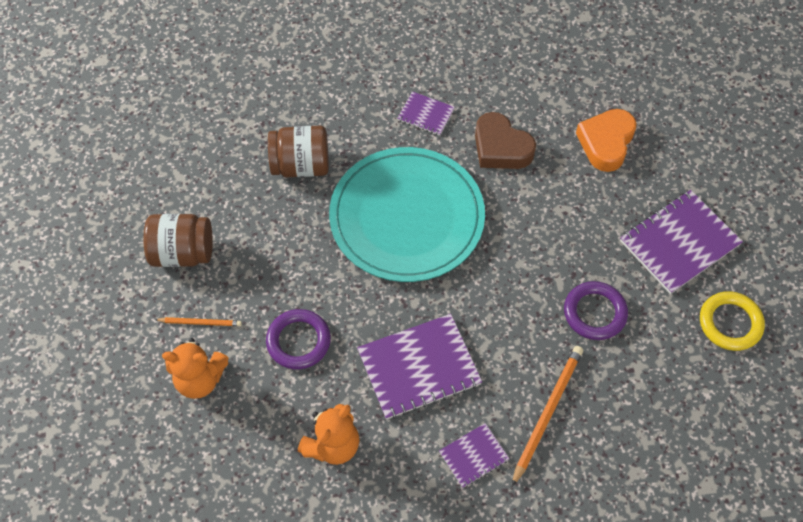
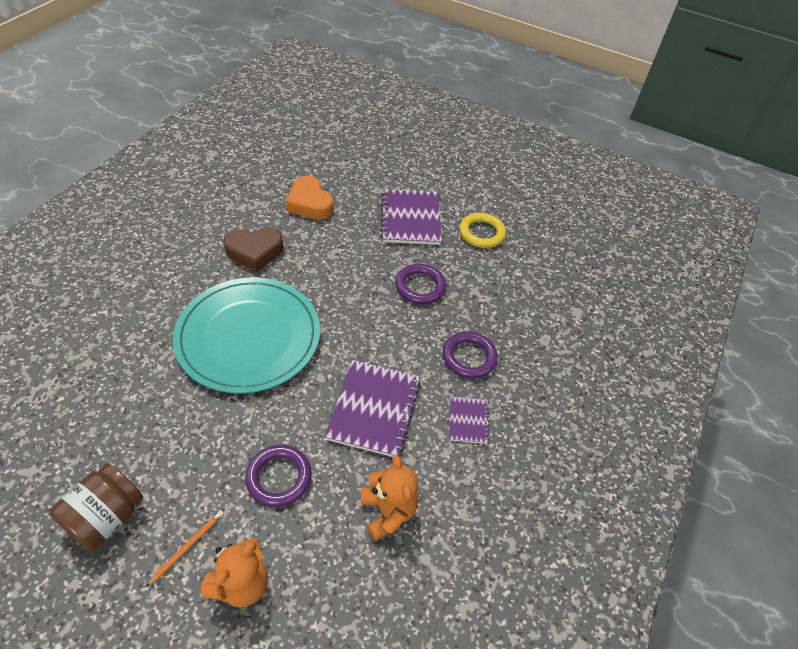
camera: 60 degrees left, 10 degrees down
(301, 165) = (129, 373): brown jar -> none
(426, 115) = (181, 272): purple notebook -> none
(547, 413) = (469, 357): orange pencil -> purple ring

